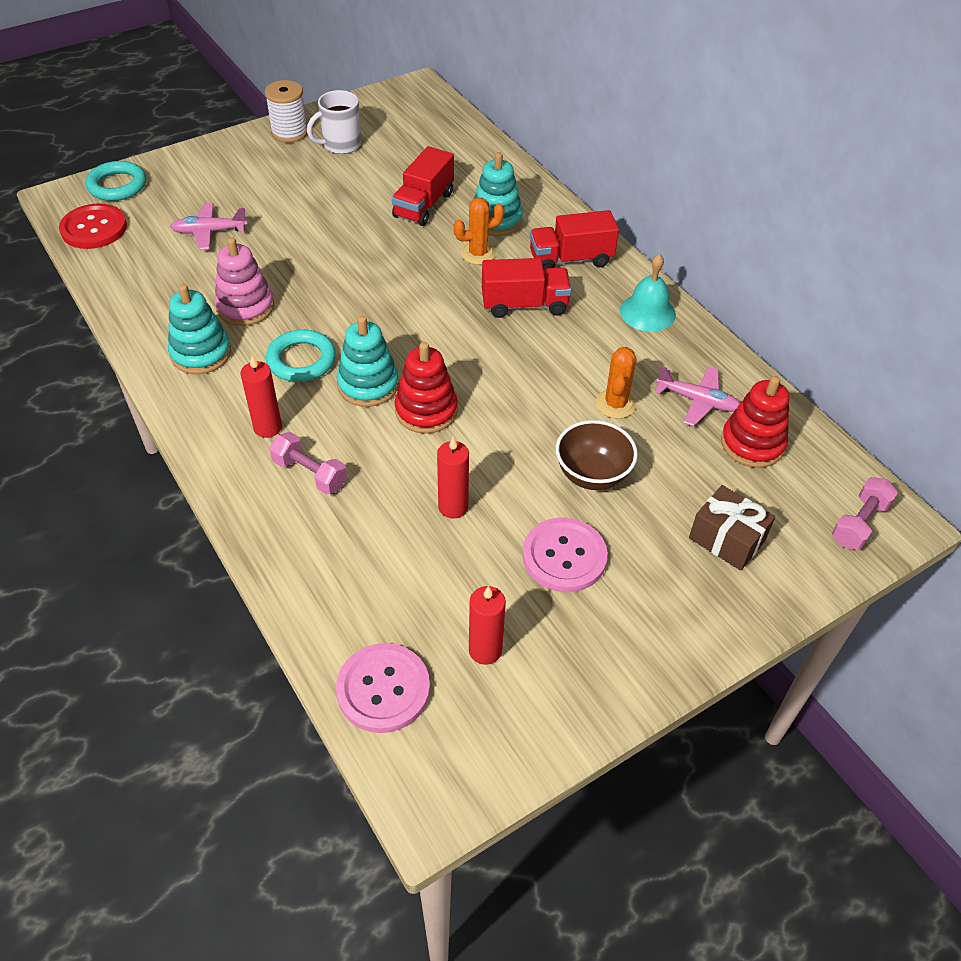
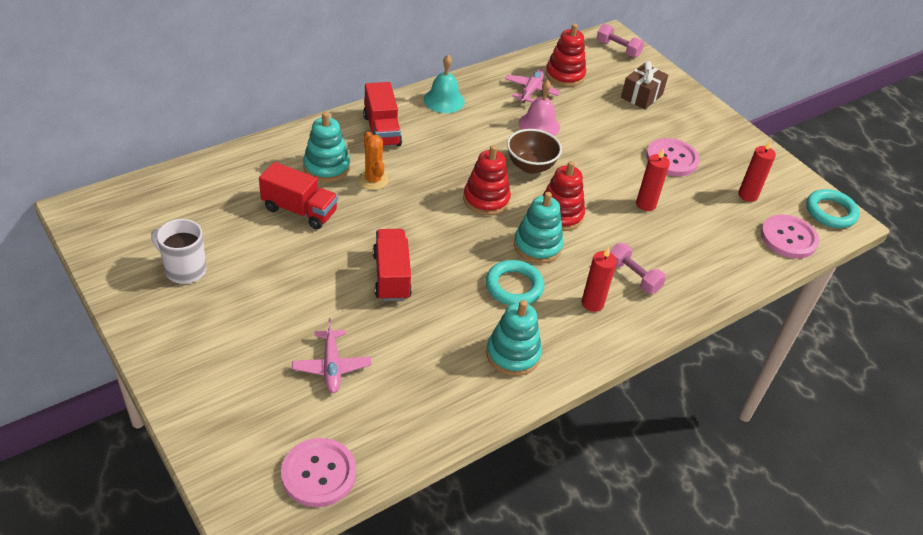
camera: 95 degrees left, 5 degrees down
(94, 228) = (319, 473): red button -> pink button
(117, 185) = (234, 464): turquoise ring -> turquoise ring (830, 212)
(245, 307) = (448, 328): pink stacking toy -> none
(289, 133) = (150, 312): white spool -> none
(310, 473) = (633, 277): pink dumbbell -> pink dumbbell turned 75 degrees counterclockwise
(340, 145) = (184, 269): white mug -> white mug turned 150 degrees clockwise
(451, 344) = (486, 200): none -> red stacking toy
(524, 305) = (438, 159): red truck -> red truck (391, 276)
(592, 475) = (604, 141): brown bowl -> brown bowl (530, 166)
(615, 404) = (539, 125): orange cactus -> pink bell

